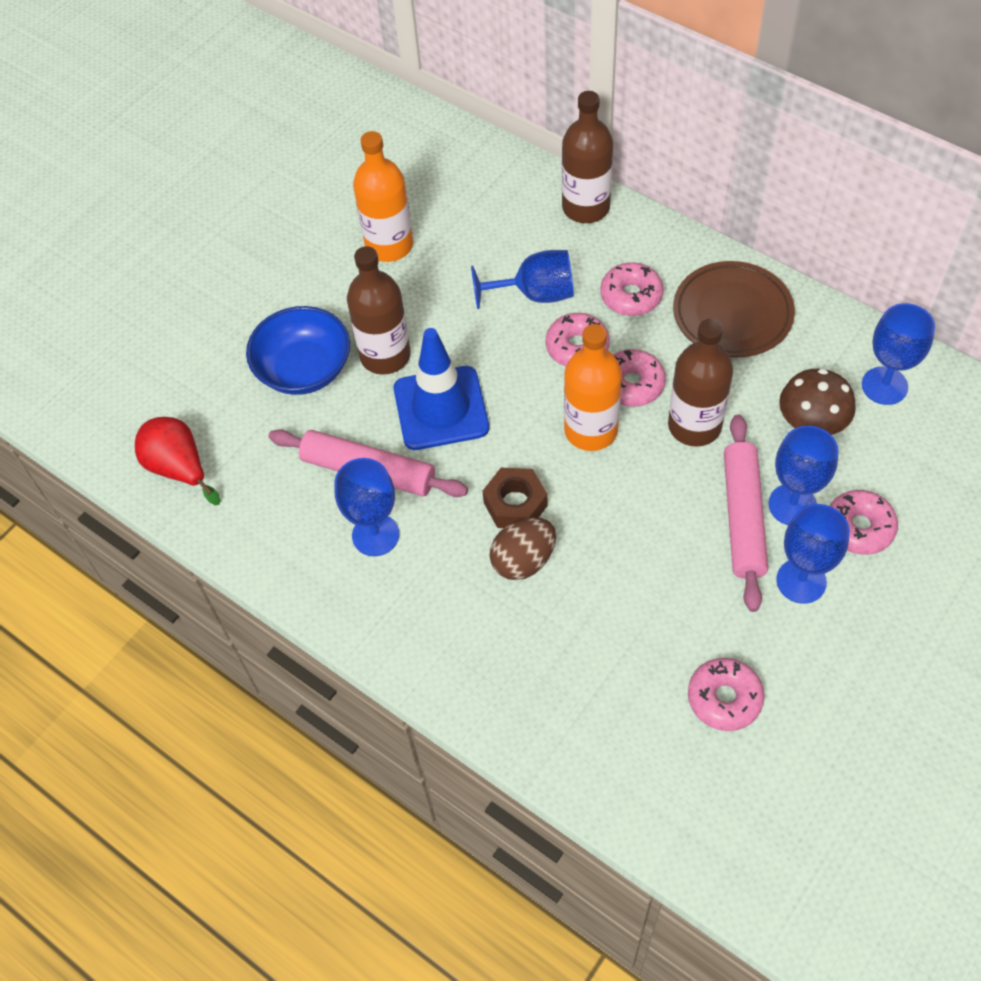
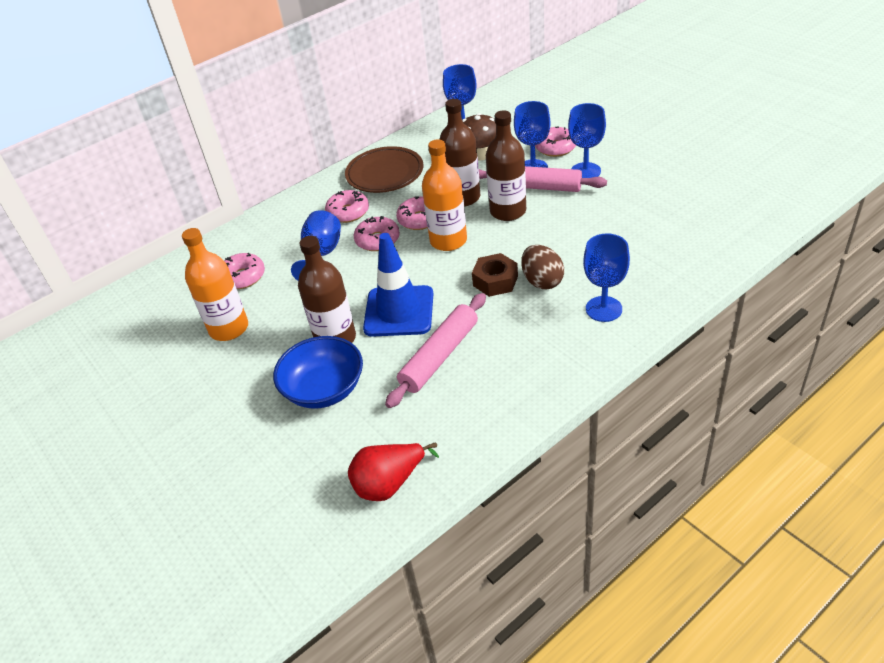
camera: 75 degrees left, 15 degrees down
(375, 535) = (499, 356): blue goblet -> blue goblet (603, 309)
(586, 207) = (260, 224): brown bottle -> brown bottle (508, 211)
(724, 698) = (659, 208): pink donut -> pink donut (243, 277)

